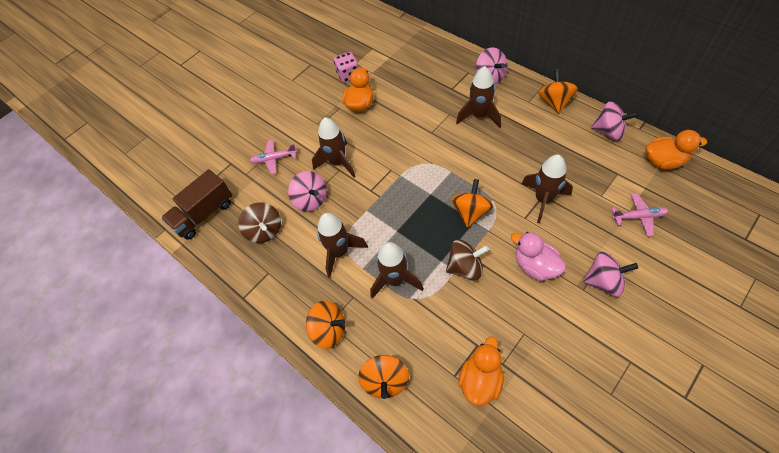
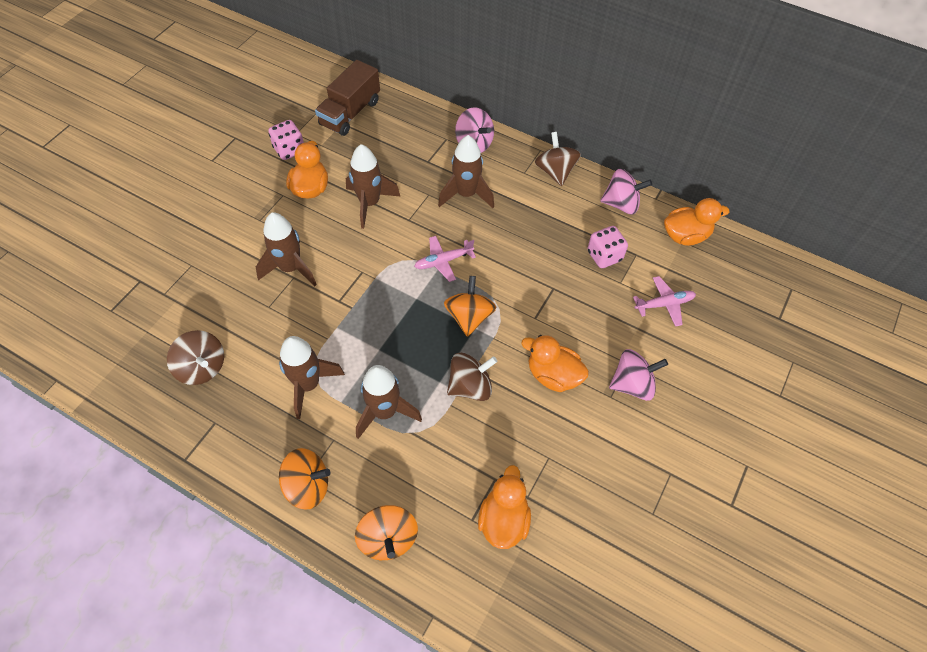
camera: 20 degrees left, 0 degrees up
(204, 214) = (111, 354): brown truck -> brown truck (350, 113)
(274, 159) = (201, 270): pink plane -> pink plane (443, 261)
(311, 200) = (260, 320): pink spinning top -> none
(535, 266) = (553, 375): pink duck -> orange duck
(543, 199) = (554, 293): brown rocket -> brown rocket (370, 203)
(554, 102) = (555, 172): orange spinning top -> brown spinning top
(589, 172) = (604, 256): none -> pink dice

